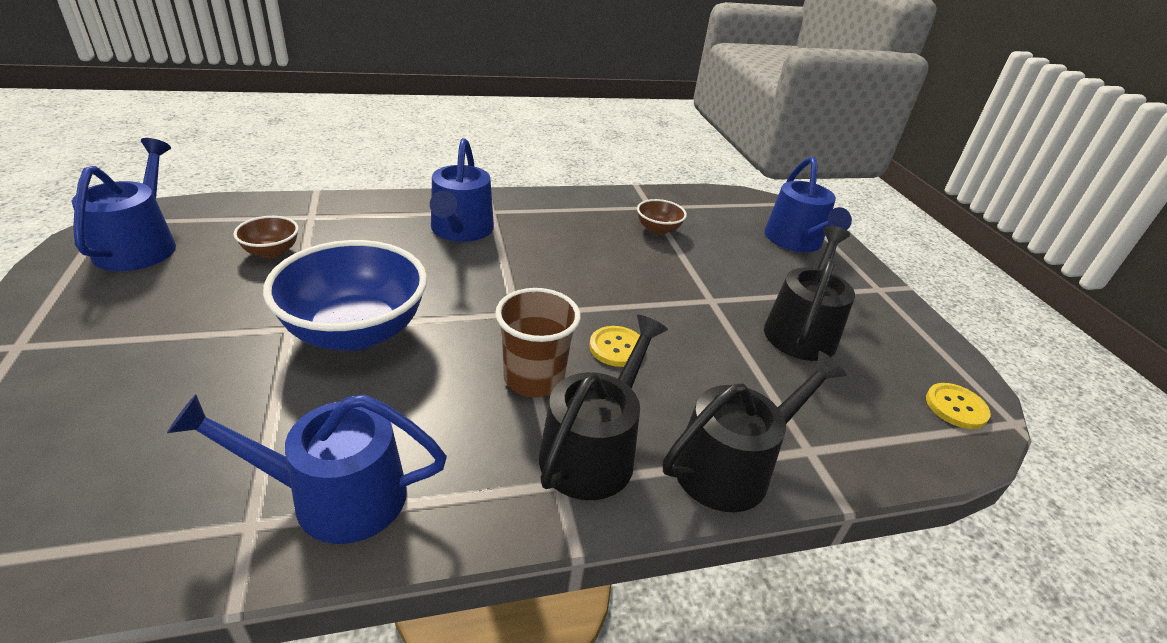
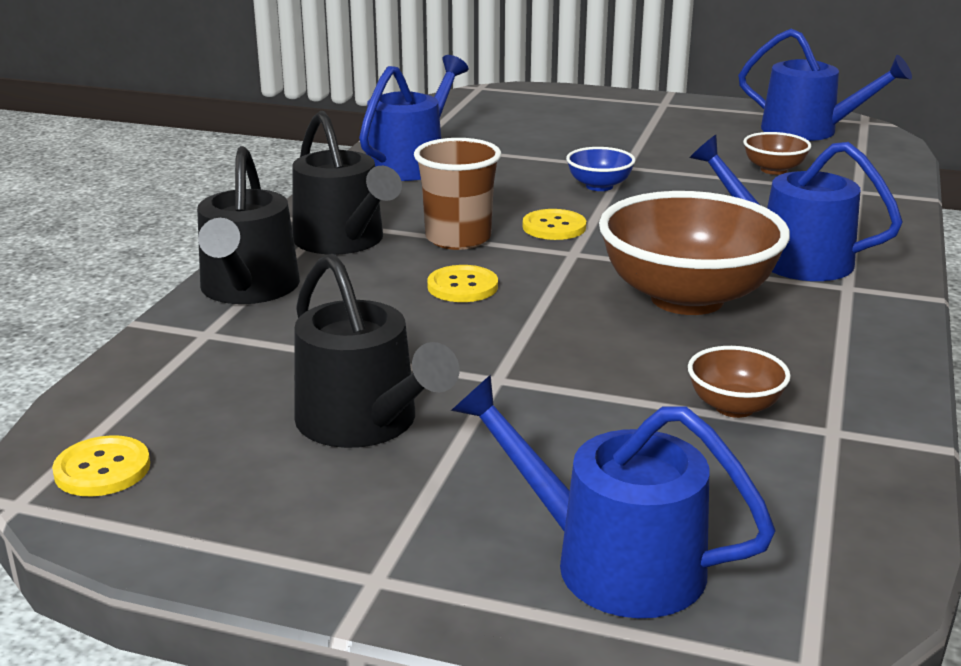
camera: 125 degrees right, 10 degrees down
(355, 332) = (599, 186): blue bowl -> blue bowl, size x0.46
(472, 334) = (554, 227): none -> yellow button
(553, 257) = (687, 298): none -> brown bowl

